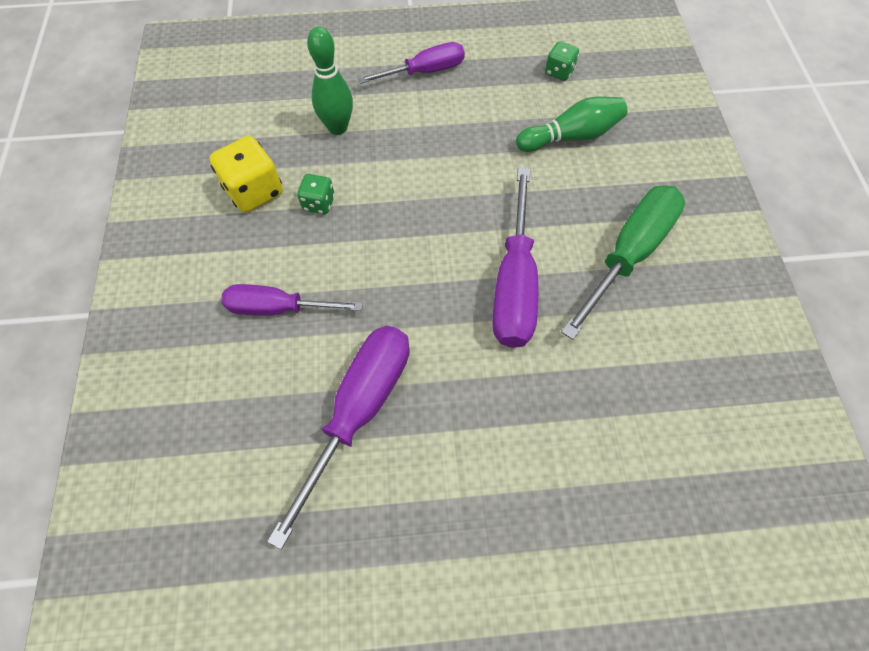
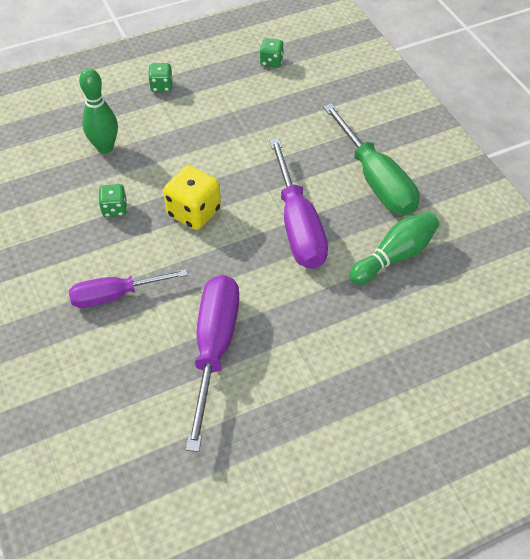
camera: 20 degrees left, 10 degrees down
(254, 191) = (54, 214): yellow dice -> yellow dice (194, 212)
(426, 72) = (161, 86): purple screwdriver -> green dice
(571, 136) = (300, 108): green bowling pin -> green bowling pin (394, 256)
(629, 253) = (376, 181): green screwdriver -> green screwdriver turned 135 degrees clockwise

